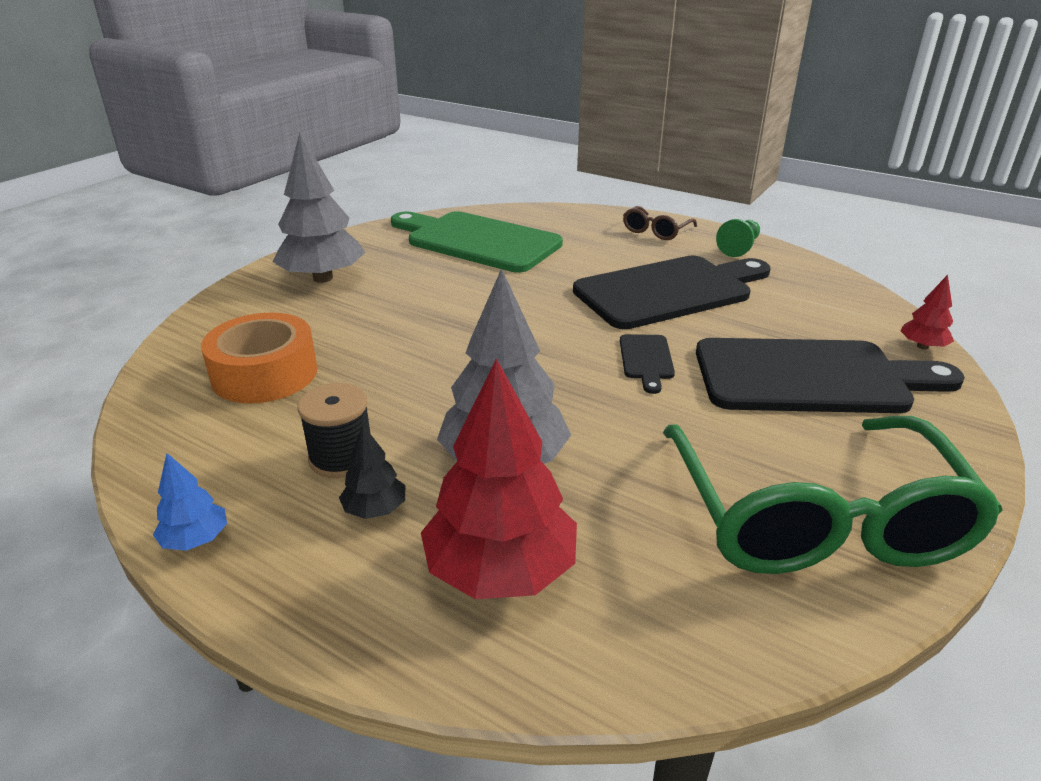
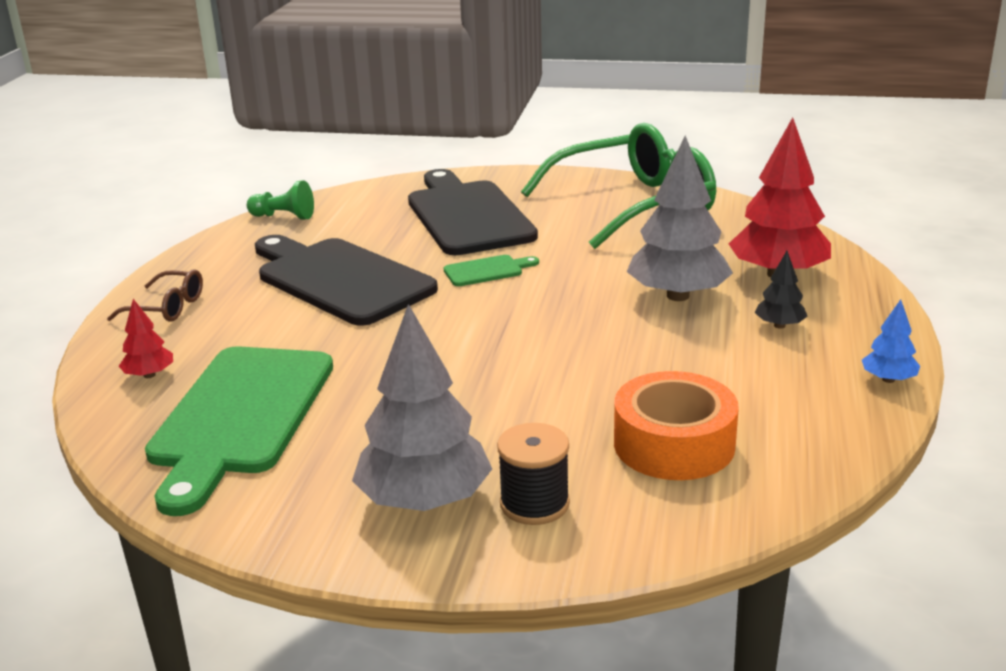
camera: 110 degrees left, 5 degrees down
(342, 458) = (744, 356): black spool -> black spool (534, 504)
(646, 360) = (487, 271): black cutting board -> green cutting board
(739, 248) = (208, 260): green pawn -> green pawn (283, 217)
(922, 346) = (390, 186): red tree -> red tree (149, 375)

